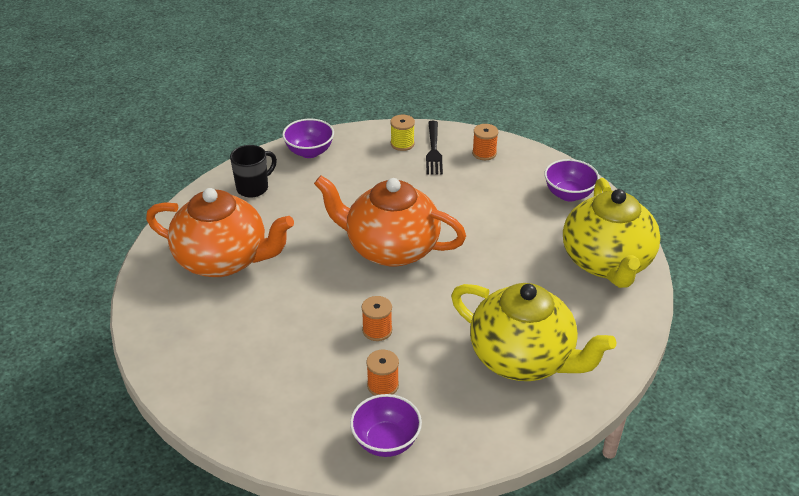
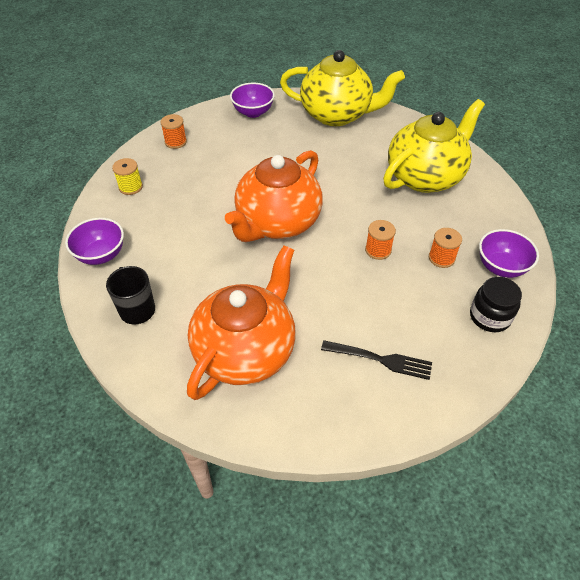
camera: 75 degrees left, 10 degrees up
(305, 433) = (489, 317): none -> black jar
(433, 150) = (152, 170): black fork -> black fork (379, 359)

